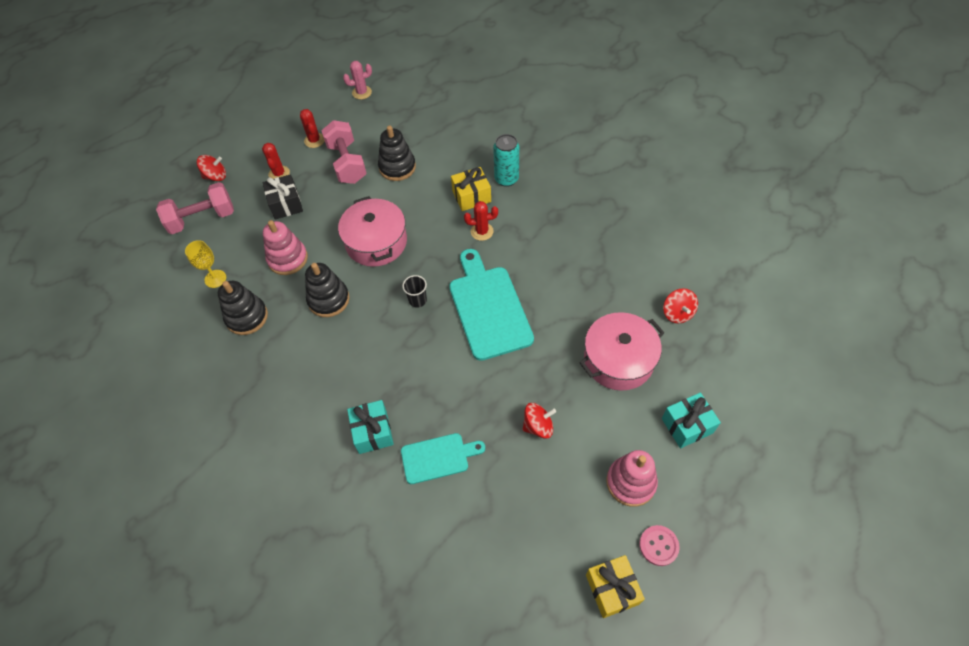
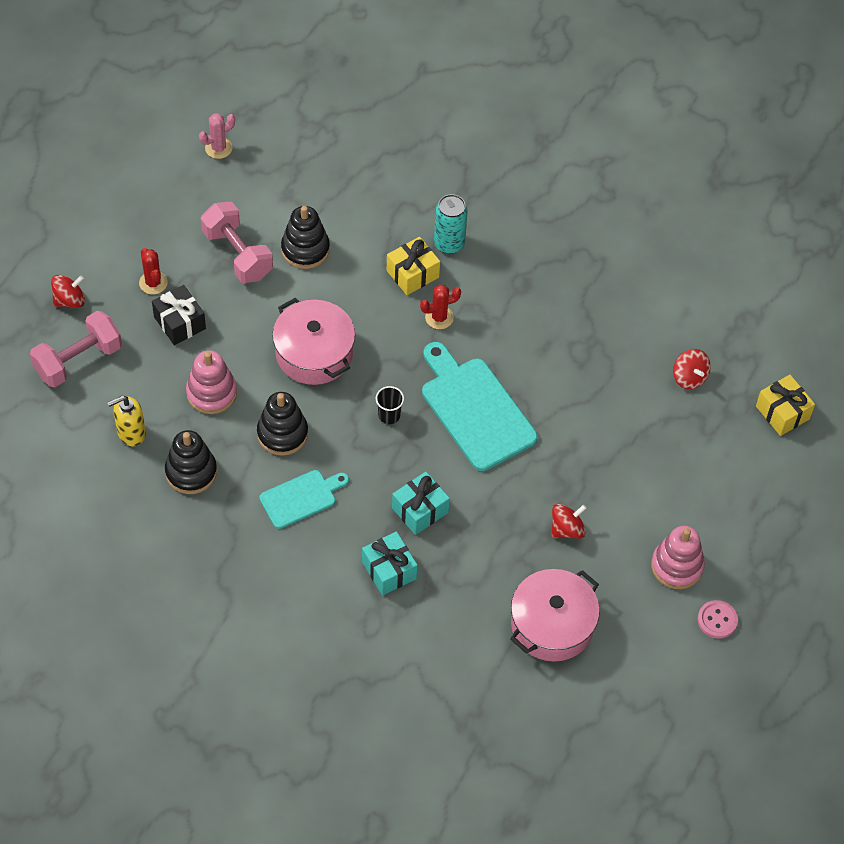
camera: 20 degrees left, 0 degrees up
(215, 279) = (131, 433): yellow goblet -> yellow soap dispenser
(314, 140) = (181, 228): red cactus -> none
(438, 457) = (469, 582): turquoise cutting board -> turquoise cutting board (301, 498)
(612, 589) = (680, 668): yellow gift -> yellow gift (782, 412)
(618, 360) = (636, 442): pink pot -> pink pot (552, 625)
(687, 425) = (723, 498): turquoise gift -> turquoise gift (420, 510)

